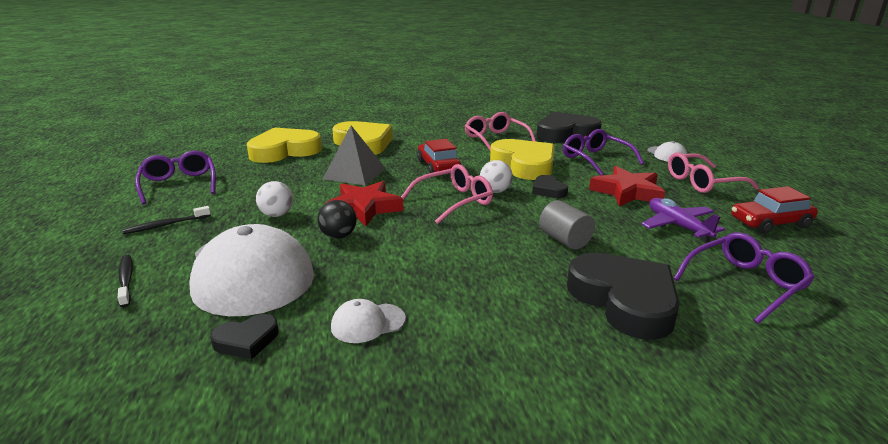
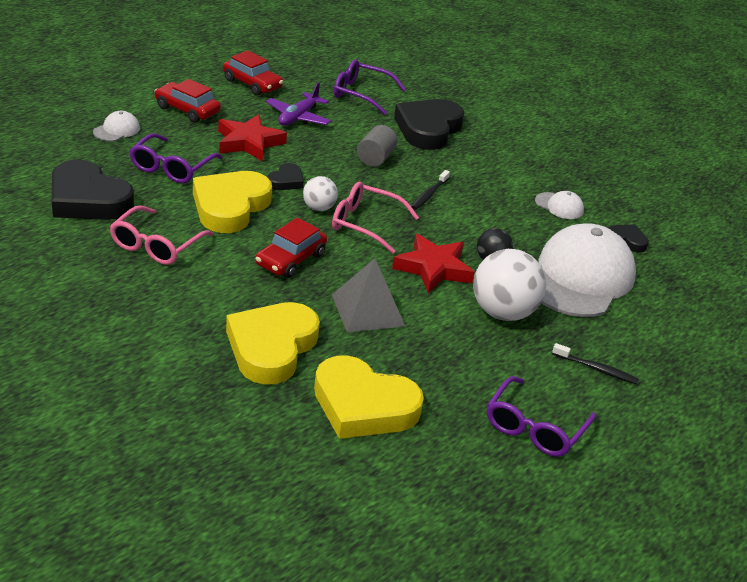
camera: 130 degrees left, 10 degrees up
(126, 280) = (663, 329): black toothbrush -> black toothbrush (429, 194)
(277, 215) = (503, 312): white ball -> white ball, size x1.86
(702, 182) = (187, 110): pink glasses -> red car

